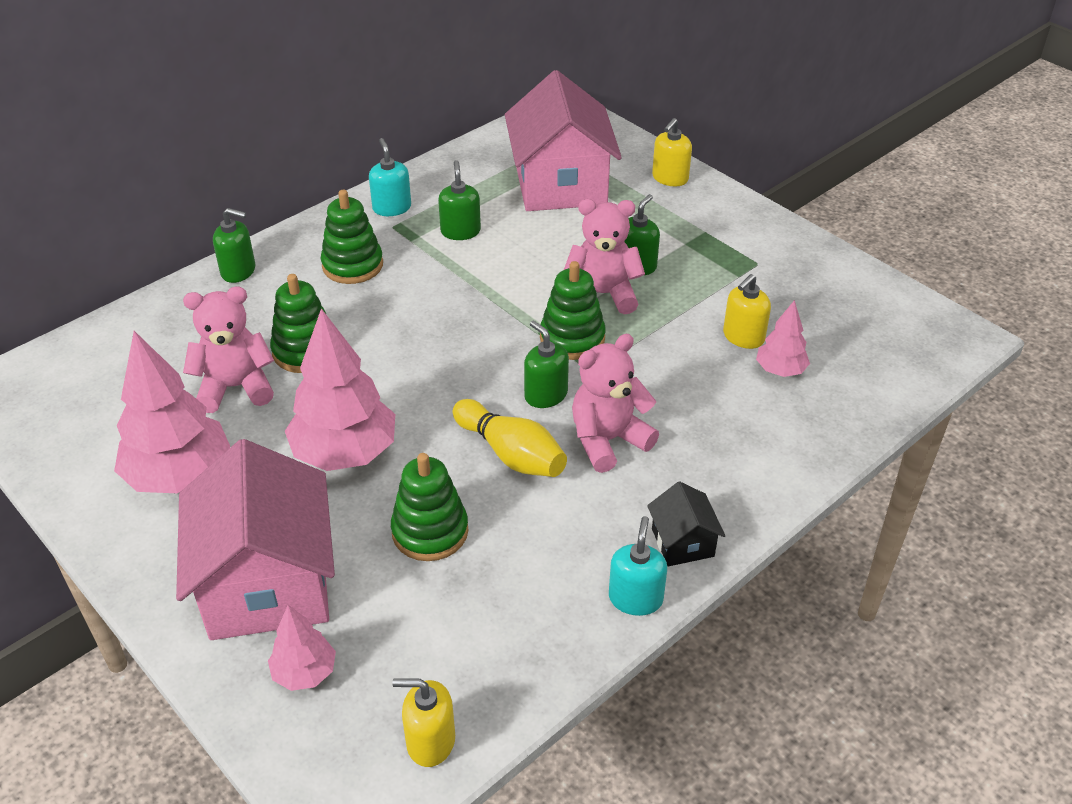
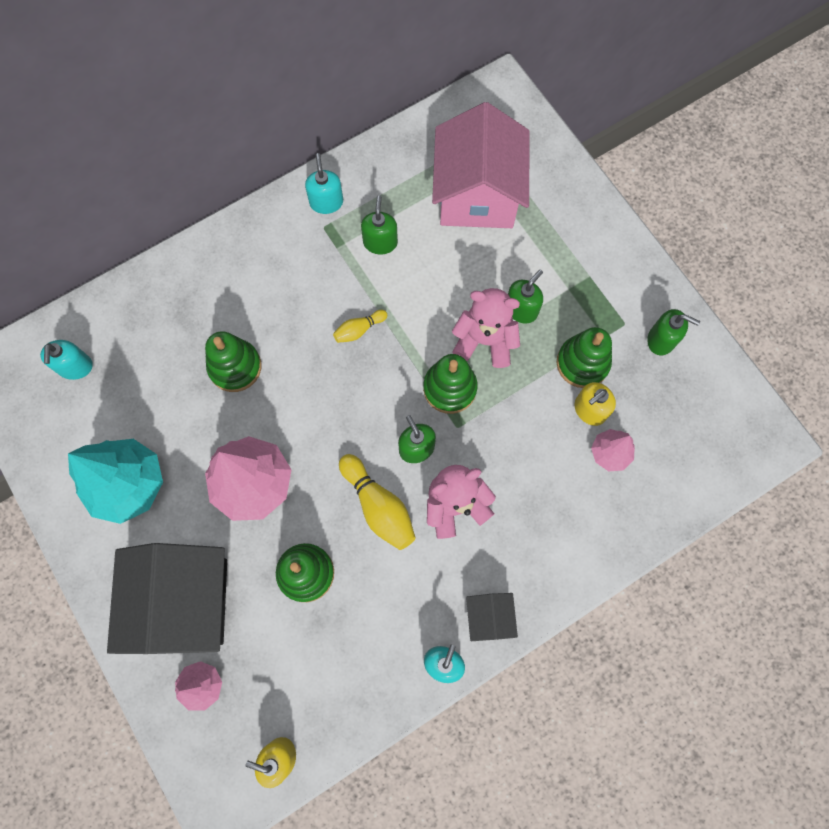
camera: 10 degrees right, 30 degrees up
(101, 374) = (75, 367): none -> turquoise soap dispenser
(179, 475) = (129, 484): pink tree -> turquoise tree
(235, 387) = (177, 398): pink teddy bear -> none
(238, 271) = (190, 263): green soap dispenser -> green soap dispenser (661, 340)
(267, 584) = (184, 601): pink house -> black house
(352, 265) = (284, 271): green stacking toy -> green stacking toy (582, 363)
(451, 302) = (359, 330): none -> yellow bowling pin
(670, 178) = (575, 200): yellow soap dispenser -> none

